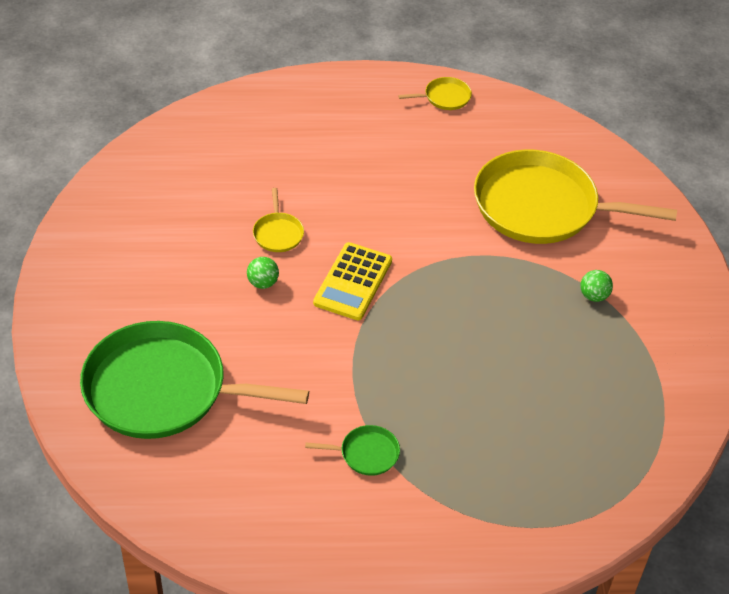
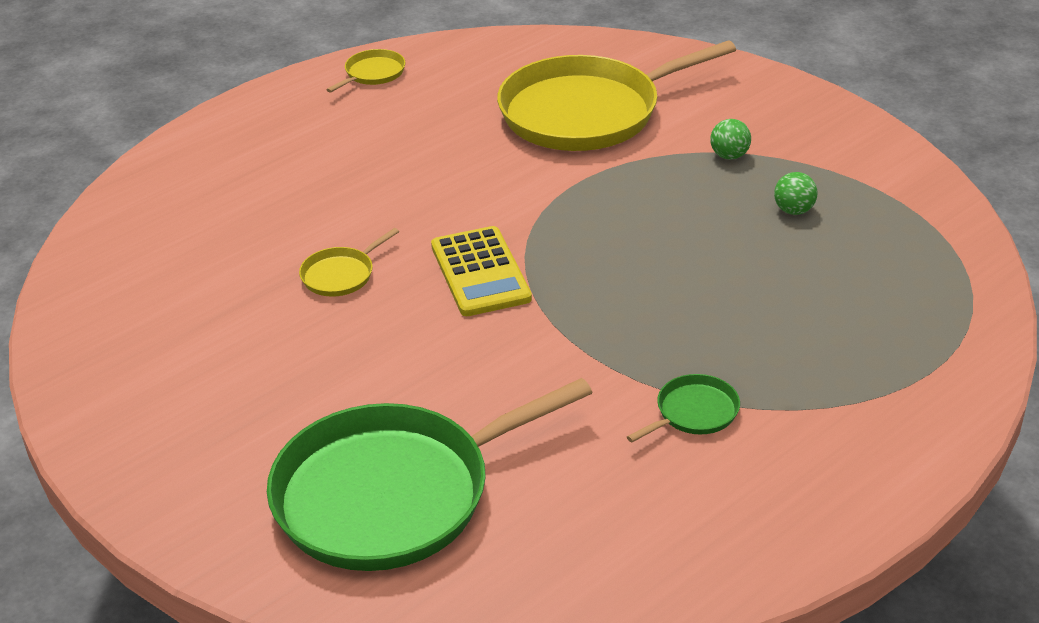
camera: 35 degrees left, 10 degrees down
(263, 283) = (381, 328): green ball -> green ball (794, 210)
(278, 233) = (341, 275): yellow pan -> yellow pan turned 90 degrees clockwise

